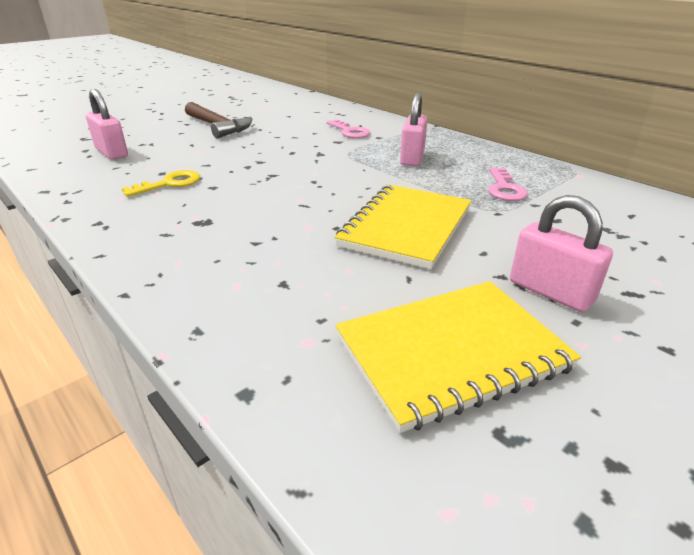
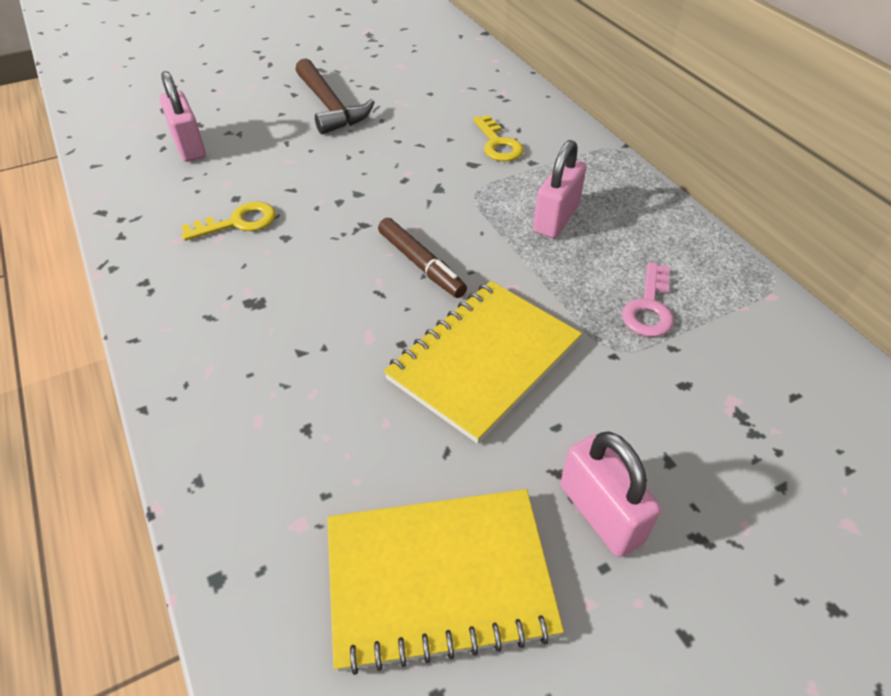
camera: 15 degrees right, 15 degrees up
(328, 188) = (421, 264): none -> brown marker
(350, 132) = (498, 144): pink key -> yellow key

